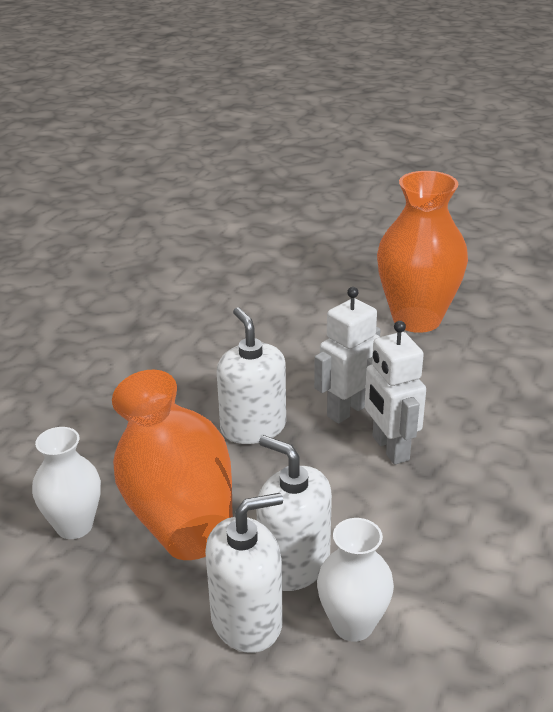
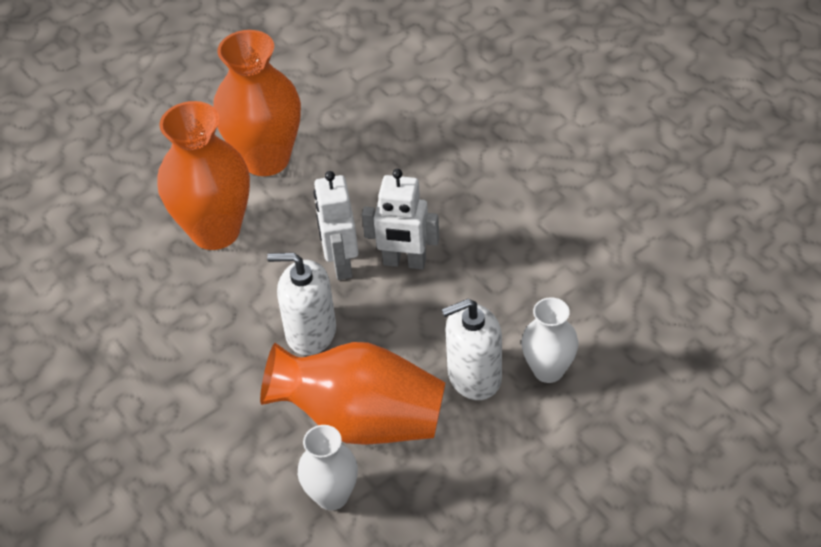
camera: 55 degrees left, 15 degrees up
(247, 620) = (505, 426): white soap dispenser -> none
(312, 329) = (215, 231): none -> orange vase

